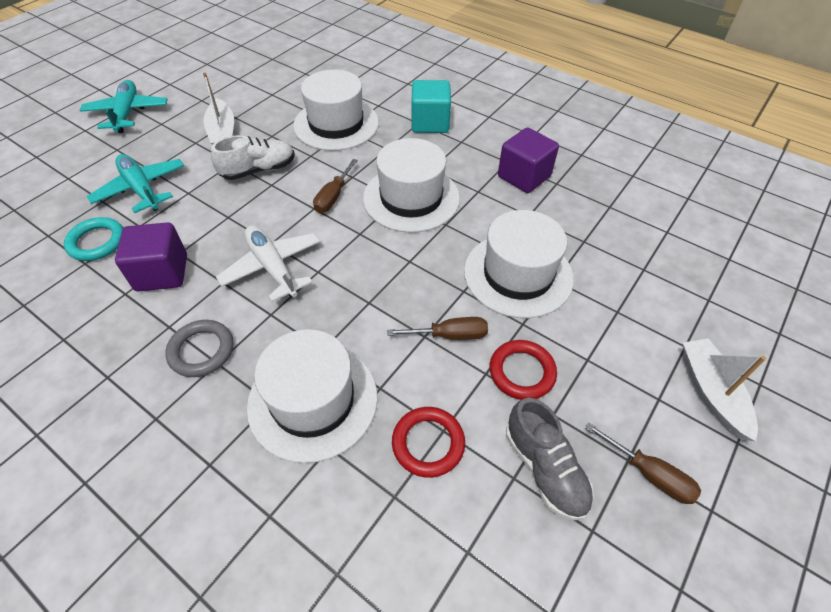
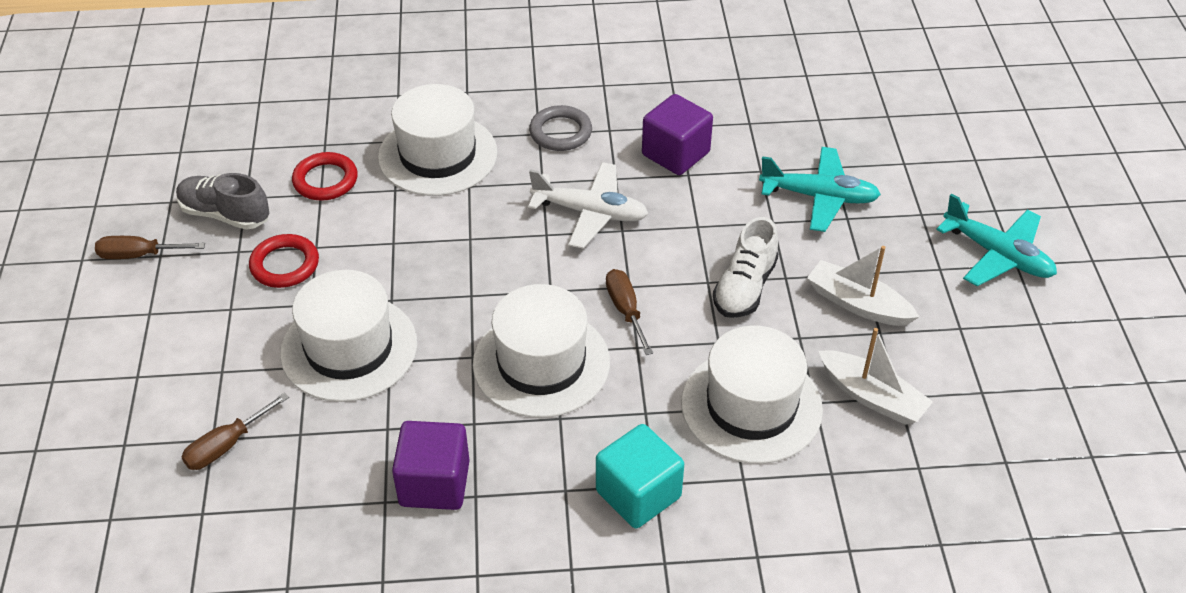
camera: 140 degrees right, 5 degrees down
(97, 242) = (769, 139): turquoise ring -> none
(450, 335) = (371, 255): brown screwdriver -> brown screwdriver (226, 445)
(712, 392) = (100, 346): white boat -> white boat (872, 396)

